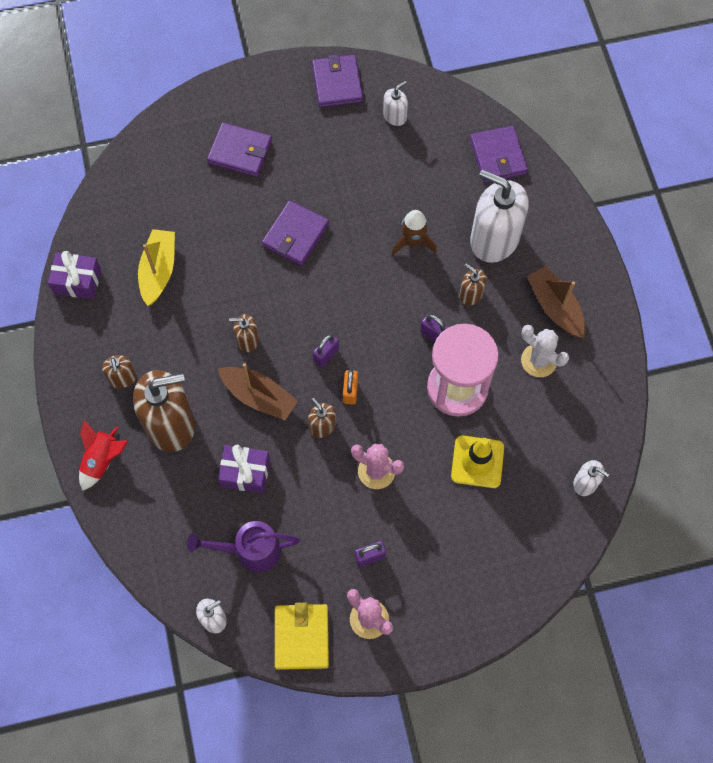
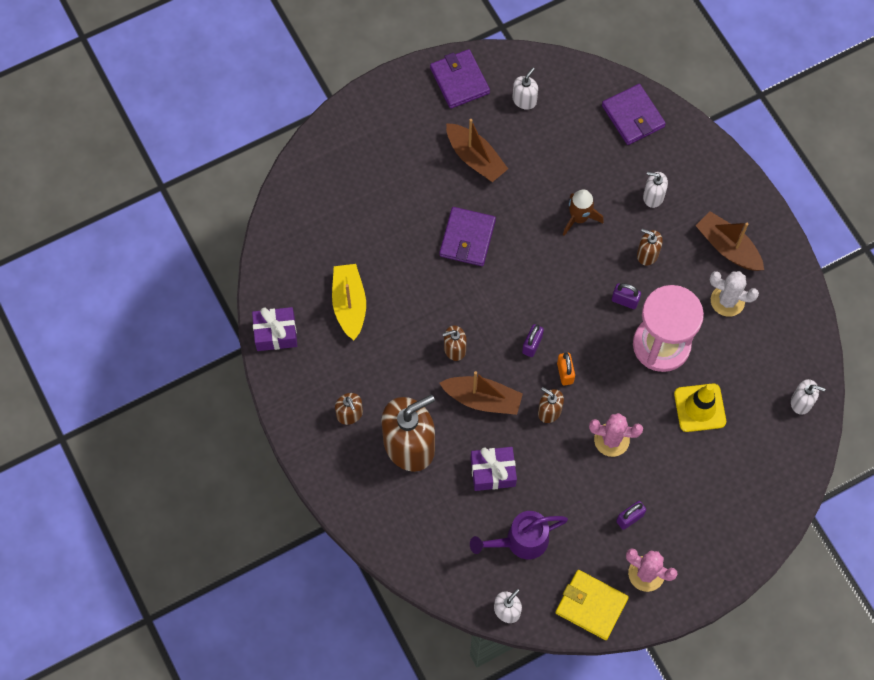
camera: 15 degrees left, 0 degrees up
(102, 460) = (357, 494): red rocket -> none
(240, 152) = (388, 170): purple wallet -> none
(301, 637) = (591, 605): yellow wallet -> yellow wallet turned 45 degrees counterclockwise
(328, 160) = (475, 158): none -> brown boat
(494, 239) = (653, 196): white soap dispenser -> white soap dispenser, size x0.46

